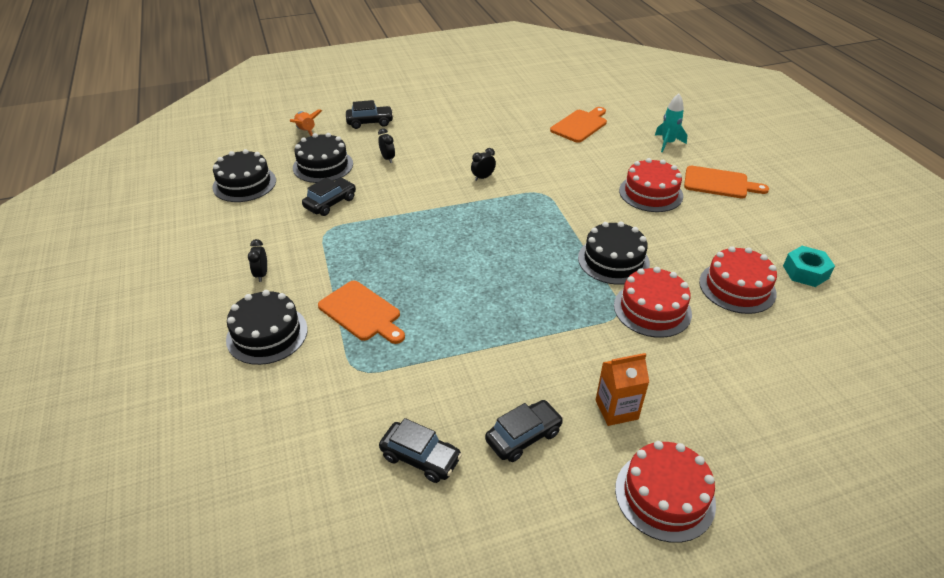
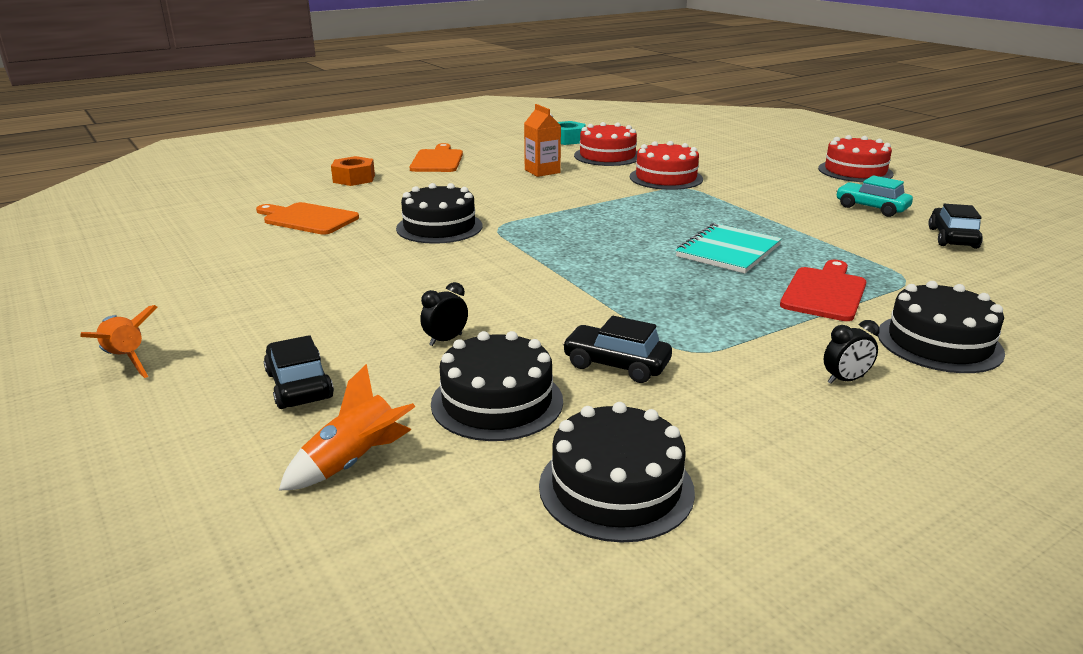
camera: 105 degrees left, 15 degrees down
(362, 312) = (824, 292): orange cutting board -> red cutting board
(418, 87) = (125, 359): none -> orange rocket
(454, 290) = (728, 251): none -> turquoise notebook
(483, 177) = (476, 261): black clock -> none
(523, 436) = (871, 208): black car -> turquoise car
(613, 260) = (606, 192): black cake -> black cake (439, 227)
(616, 409) = (799, 184): orange carton -> orange carton (542, 171)
(650, 193) = (470, 183): red cake -> none
(667, 143) = (354, 179): turquoise rocket -> orange nut

